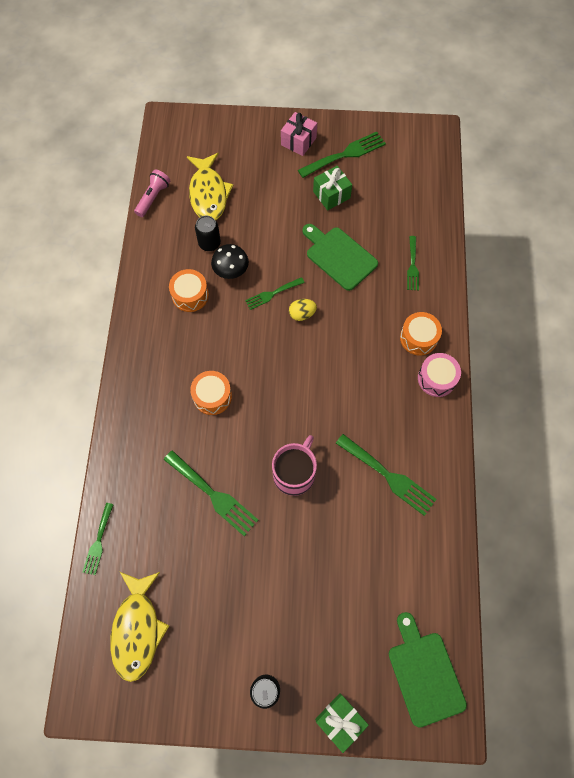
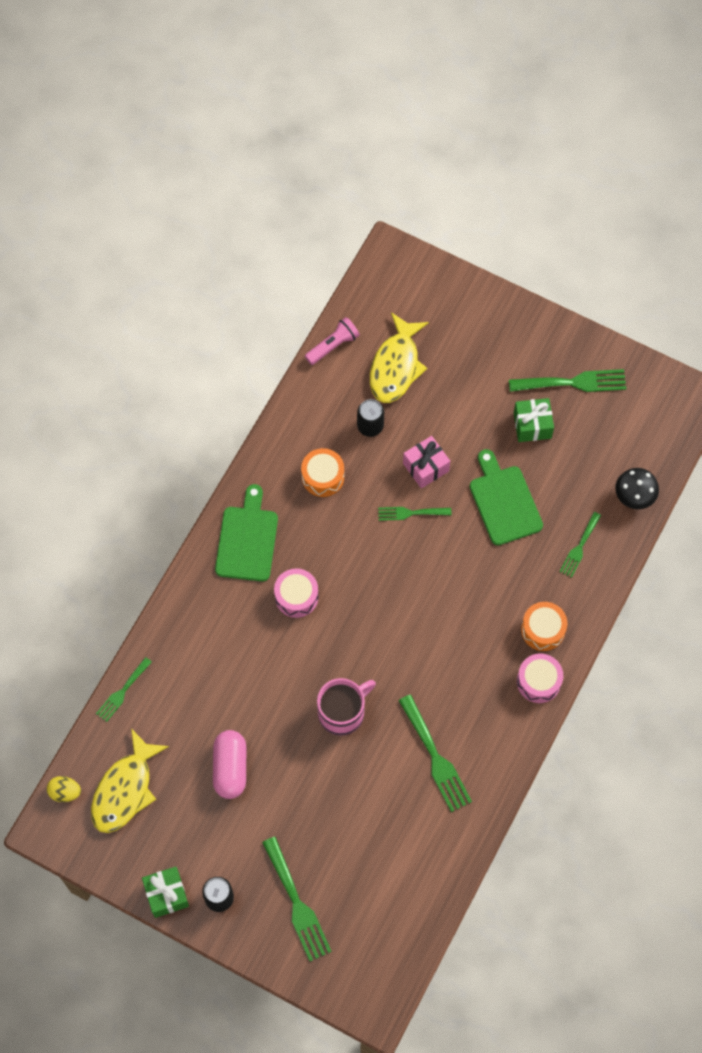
camera: 25 degrees right, 0 degrees up
(212, 396) = (296, 597): orange drum -> pink drum
(213, 495) = (252, 697): green fork -> green fork (297, 904)
(222, 565) = (230, 768): none -> pink capsule
(231, 272) = (378, 469): black mushroom -> black mushroom (634, 497)
(298, 141) = (527, 344): pink gift -> pink gift (426, 467)
(302, 314) = (431, 549): yellow egg -> yellow egg (65, 792)
(340, 720) = (274, 956): green gift -> green gift (166, 894)
(424, 673) = (374, 954): green cutting board -> green cutting board (247, 539)

